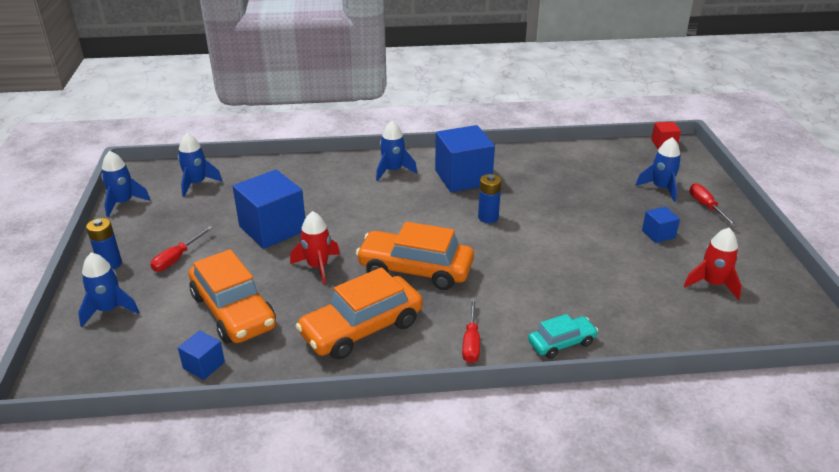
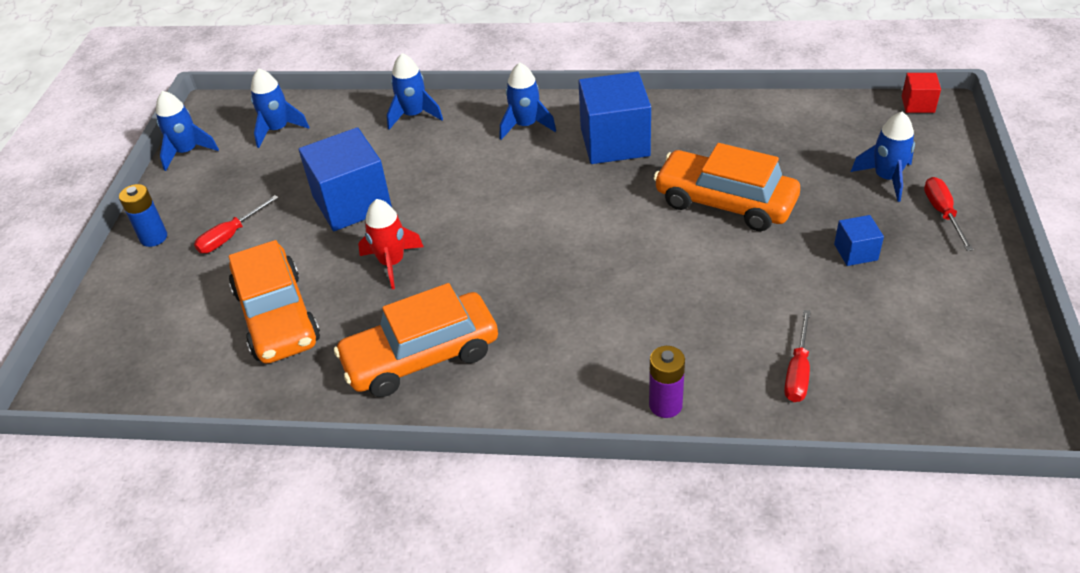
camera: 15 degrees right, 10 degrees up
(109, 310) = (139, 300): blue rocket -> blue rocket (414, 115)
(204, 365) = (226, 386): blue cube -> none
(415, 269) = (511, 278): orange car -> orange car (725, 202)
(471, 342) = (550, 390): red screwdriver -> red screwdriver (798, 371)
(488, 217) = (629, 207): blue battery -> none
(561, 343) = (665, 405): turquoise car -> purple battery
(712, 284) = (904, 337): red rocket -> none

